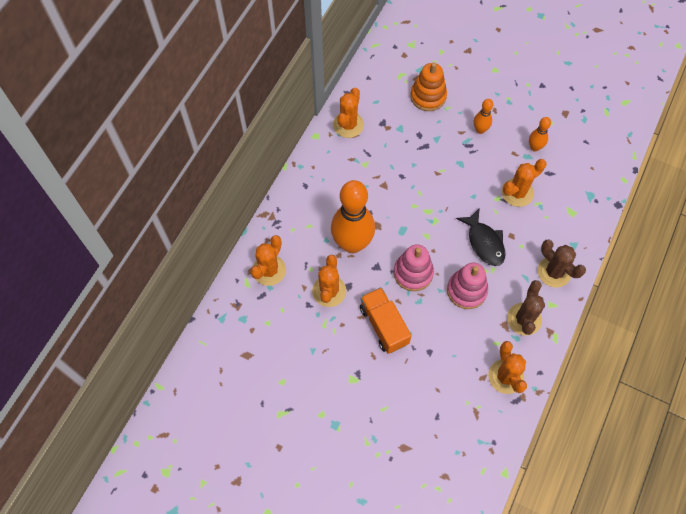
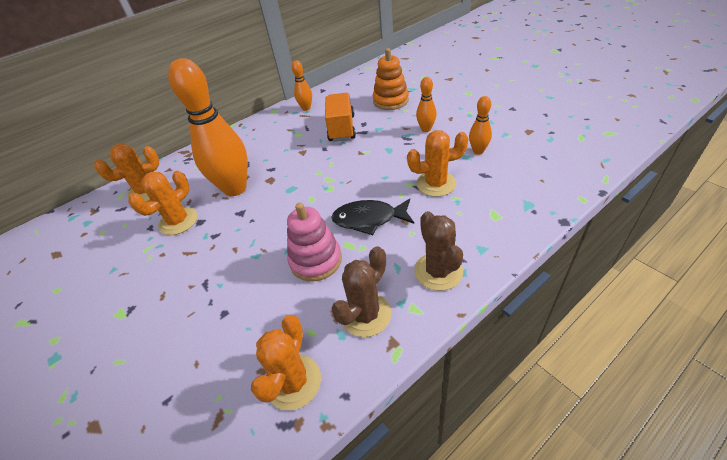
camera: 30 degrees right, 20 degrees down
(348, 125) = (306, 108): orange cactus -> orange bowling pin
(384, 325) = (200, 268): orange truck -> orange truck (342, 128)
(413, 273) = (271, 227): pink stacking toy -> none
(484, 242) = (369, 219): black fish -> black fish turned 90 degrees clockwise

